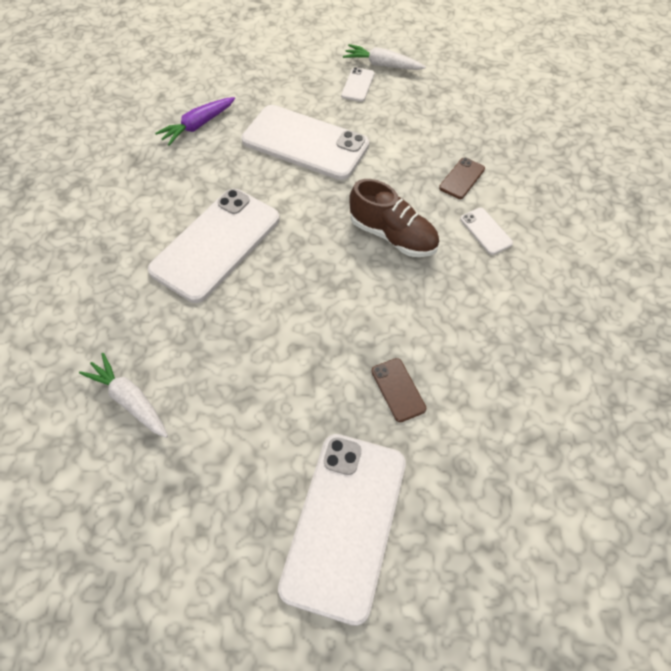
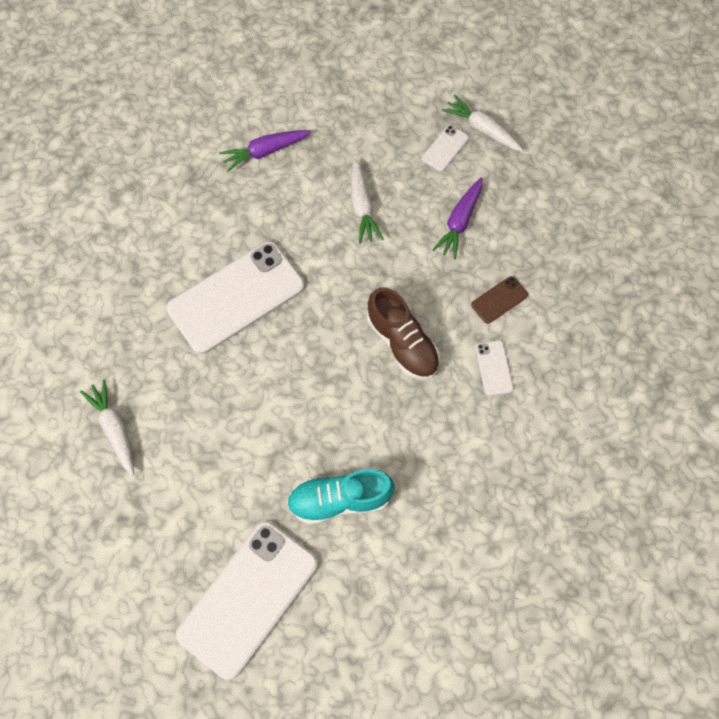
camera: 20 degrees right, 10 degrees up
(305, 143) = (362, 206): white phone -> white carrot
(397, 132) = (459, 222): none -> purple carrot
(398, 389) = (340, 500): brown phone -> turquoise shoe

